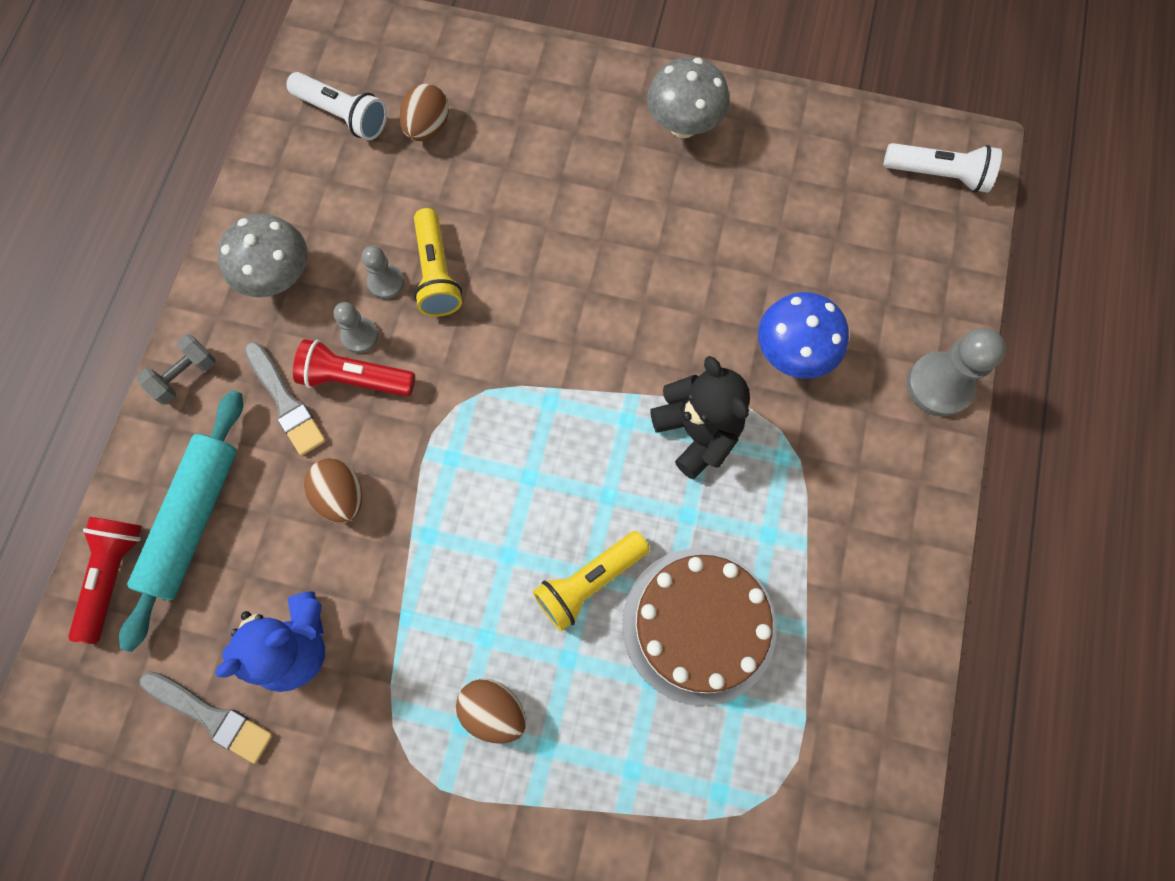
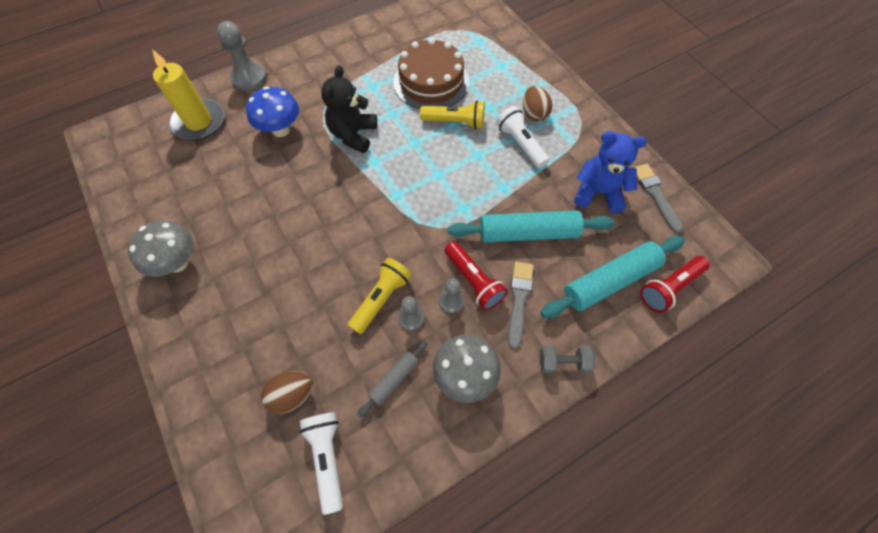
camera: 135 degrees left, 10 degrees down
(341, 496) = (528, 233): brown egg -> turquoise rolling pin
(346, 216) = (394, 379): none -> grey rolling pin
(899, 271) = (199, 122): none -> yellow candle
(938, 174) = (125, 141): white flashlight -> white flashlight (520, 144)

